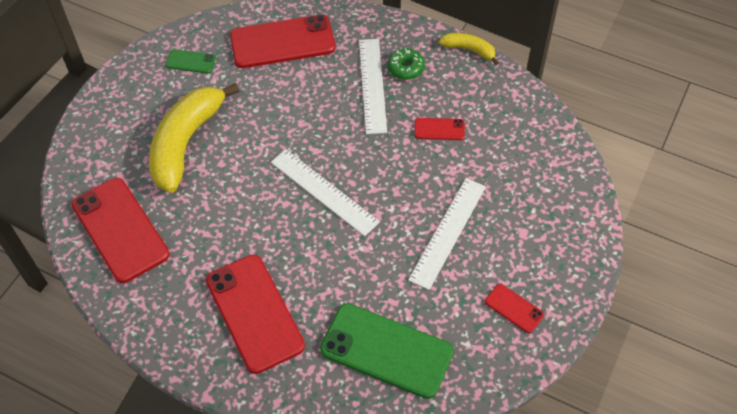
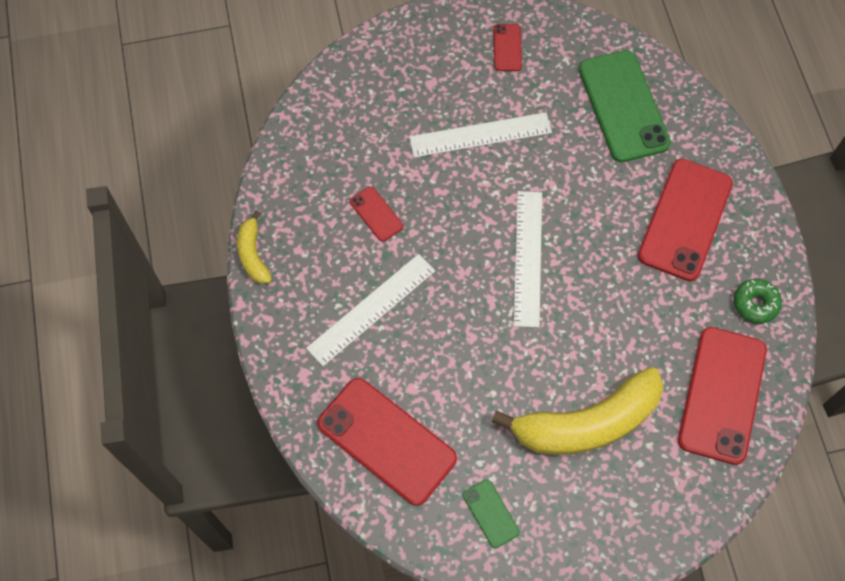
camera: 130 degrees left, 10 degrees up
(406, 68) = (324, 294): green donut -> green donut (755, 304)

